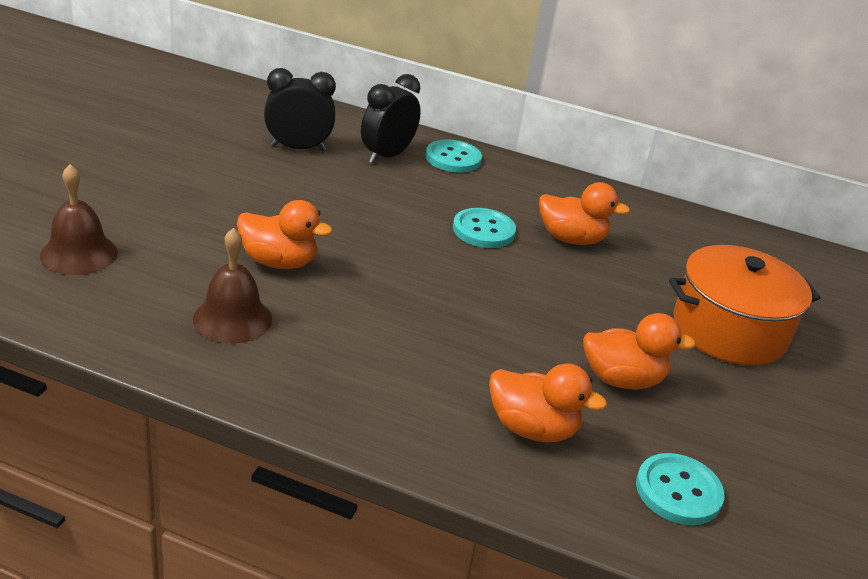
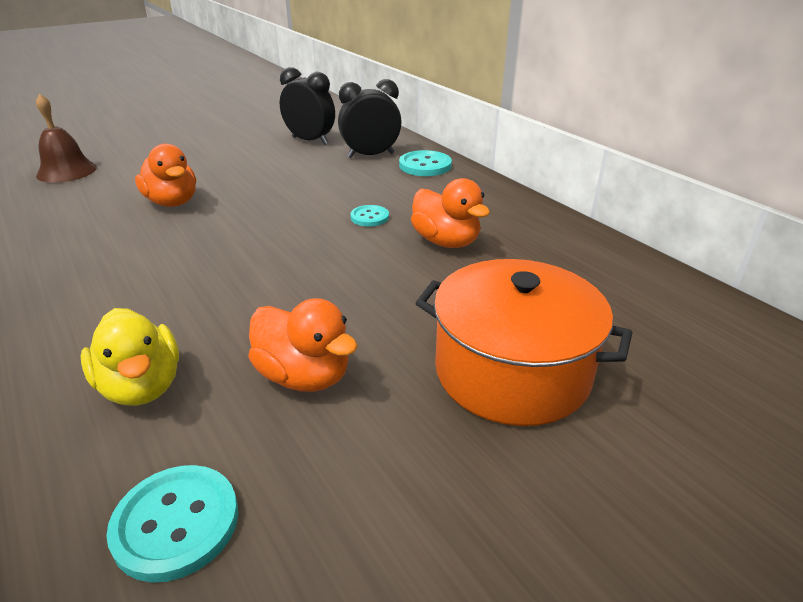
camera: 40 degrees right, 0 degrees up
(232, 318) = (79, 228): brown bell -> none
(483, 230) = (369, 217): turquoise button -> turquoise button, size x0.62
(532, 429) = (142, 386): orange duck -> yellow duck

